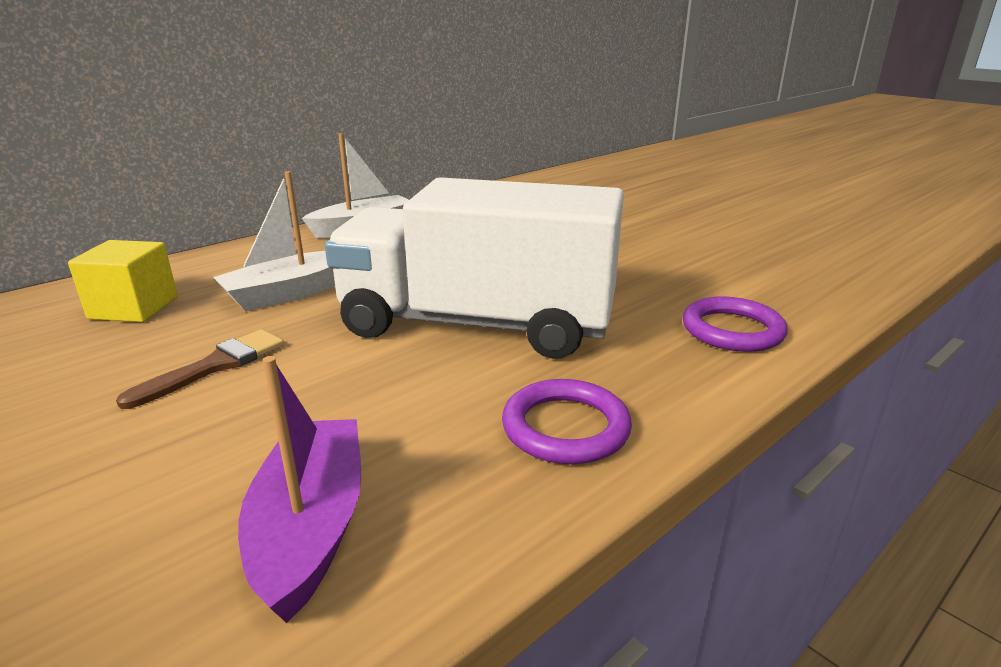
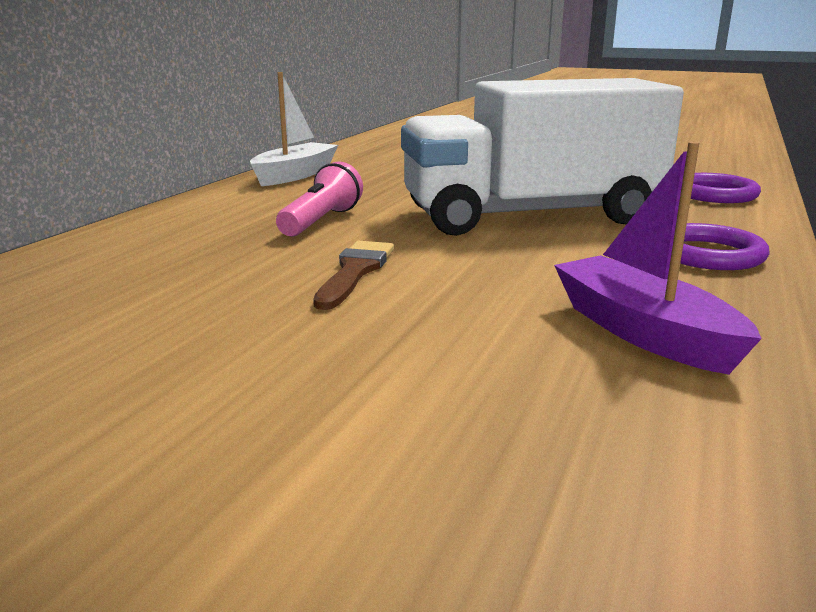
camera: 25 degrees left, 5 degrees down
(134, 308) = (172, 252): yellow cube -> none
(290, 293) = (321, 221): white boat -> pink flashlight

